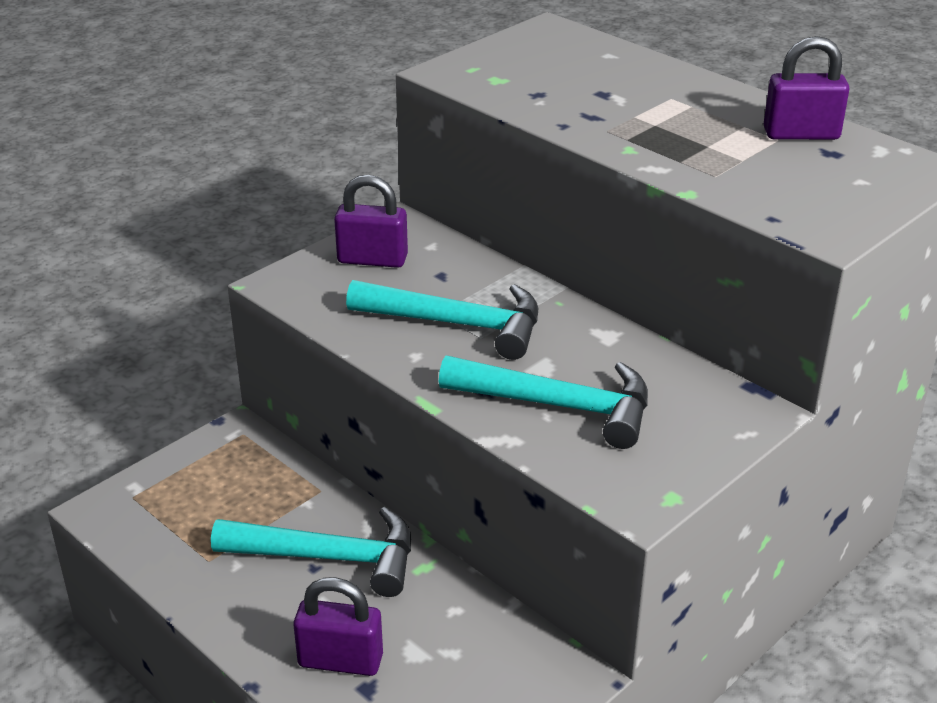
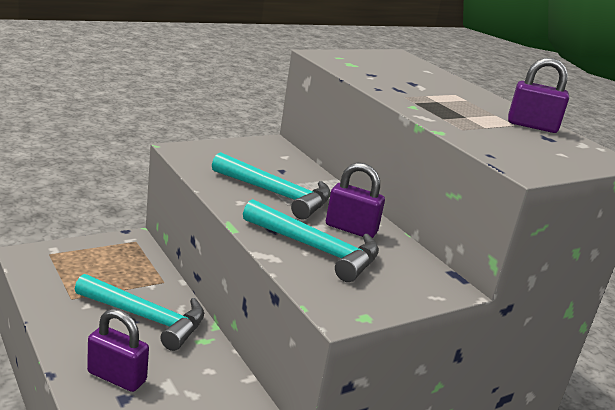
camera: 10 degrees right, 10 degrees down
(372, 259) = (244, 153): purple padlock -> purple padlock (351, 229)

